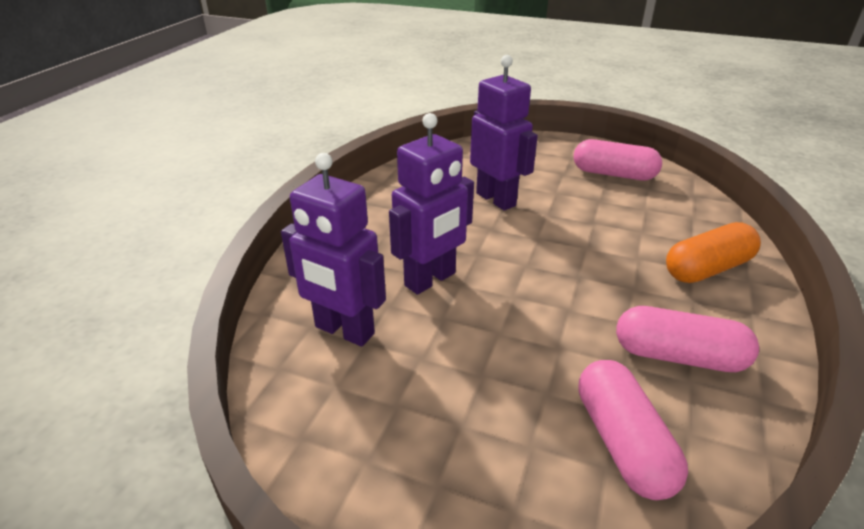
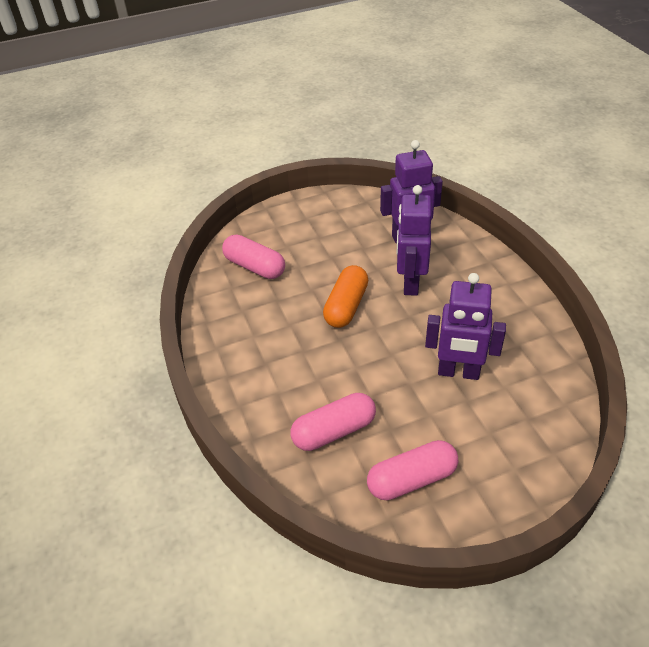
camera: 140 degrees right, 10 degrees up
(678, 356) = (254, 320): pink capsule -> pink capsule (334, 431)
(707, 268) = (269, 398): orange capsule -> orange capsule (346, 306)

